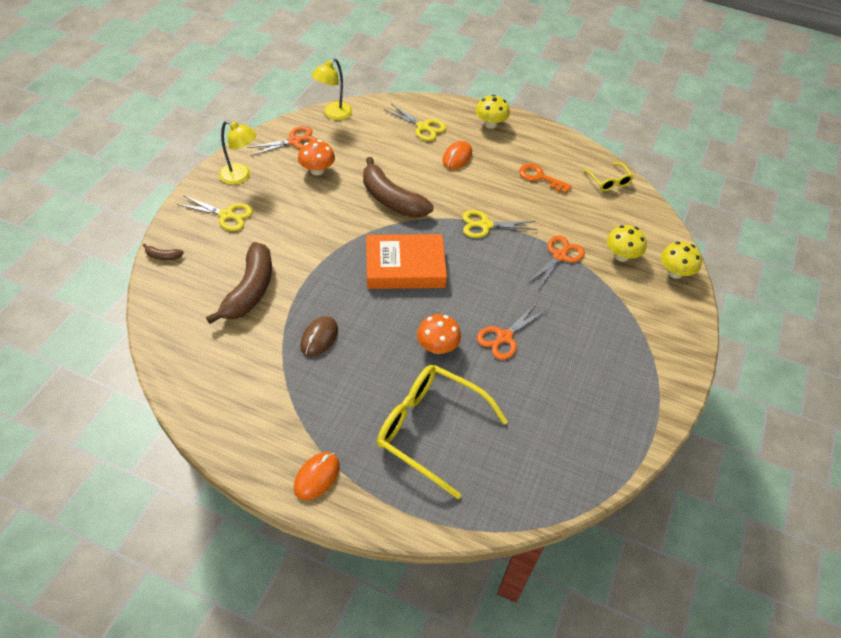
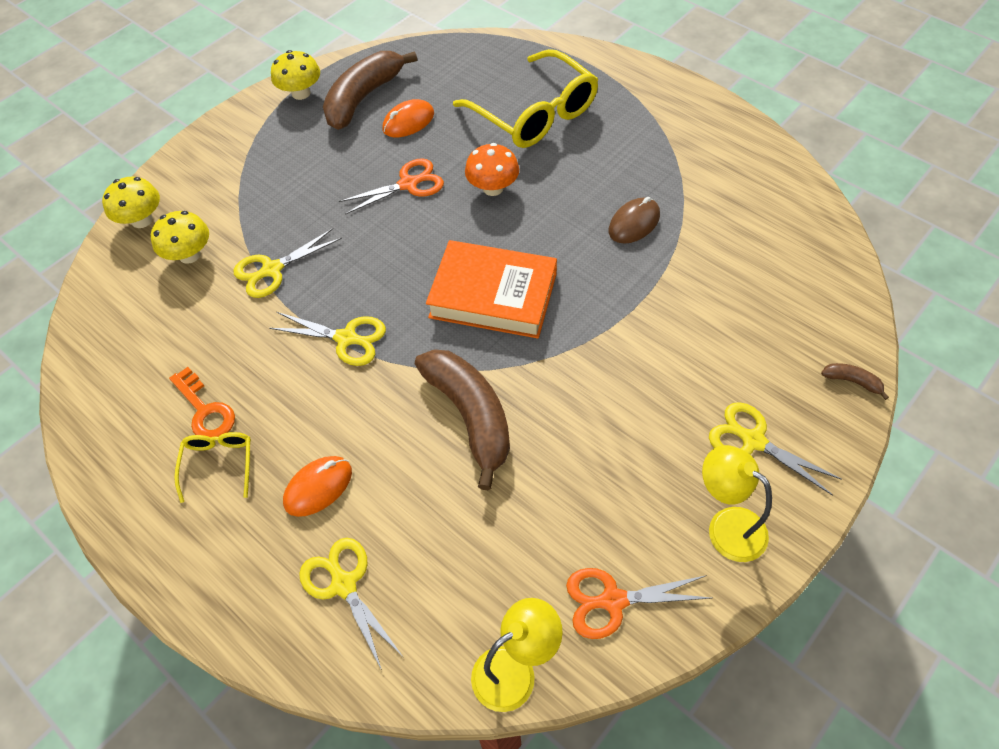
camera: 155 degrees left, 5 degrees up
(250, 290) = (719, 301): brown banana -> brown banana (363, 98)
(317, 170) = (582, 510): orange mushroom -> none
(317, 477) = (661, 96): orange mouse -> orange mouse (408, 122)
(490, 124) = (209, 562): yellow mushroom -> yellow mushroom (301, 93)
(560, 256) = (271, 270): orange scissors -> yellow scissors
(609, 181) = (102, 379): yellow glasses -> yellow glasses (219, 464)

